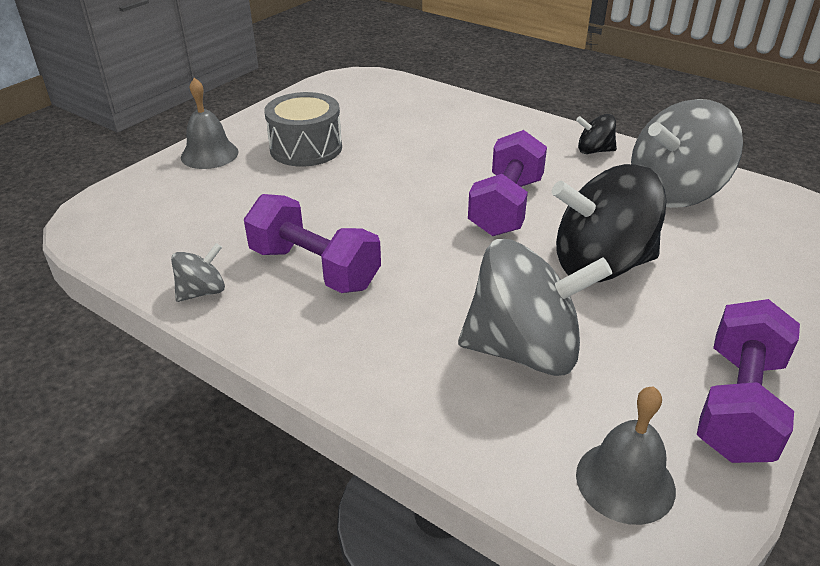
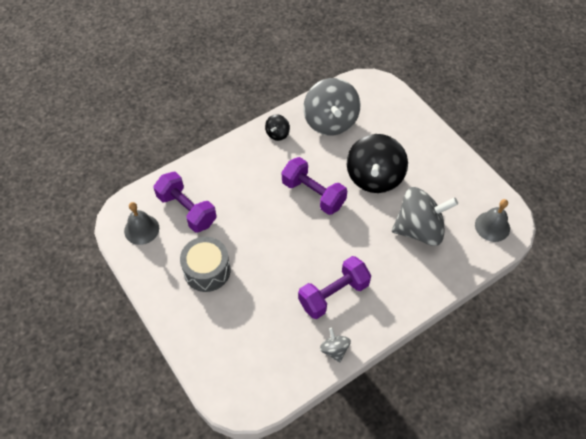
camera: 70 degrees left, 20 degrees up
(209, 154) = (188, 326): grey bell -> grey bell (141, 229)
(524, 350) = (419, 229): grey spinning top -> grey spinning top turned 60 degrees clockwise
(738, 405) = (468, 175): purple dumbbell -> purple dumbbell (187, 210)

